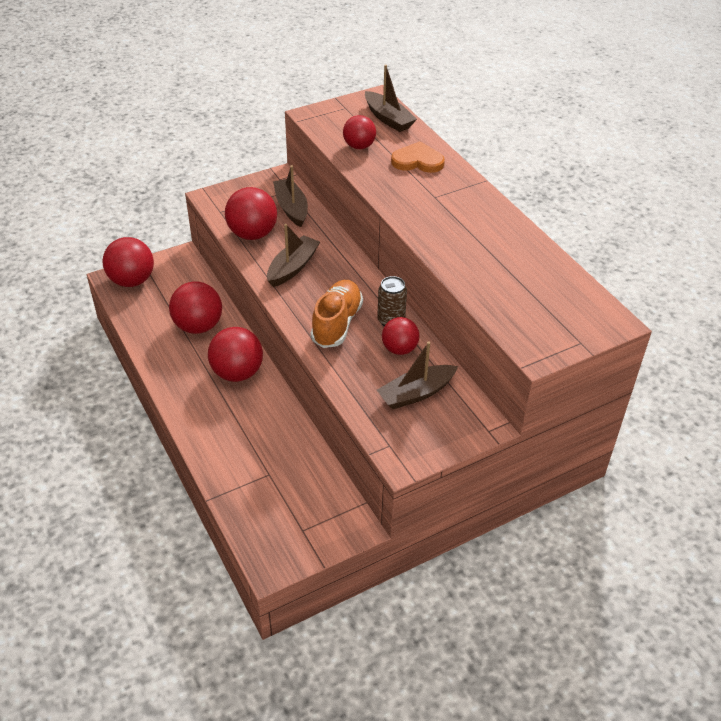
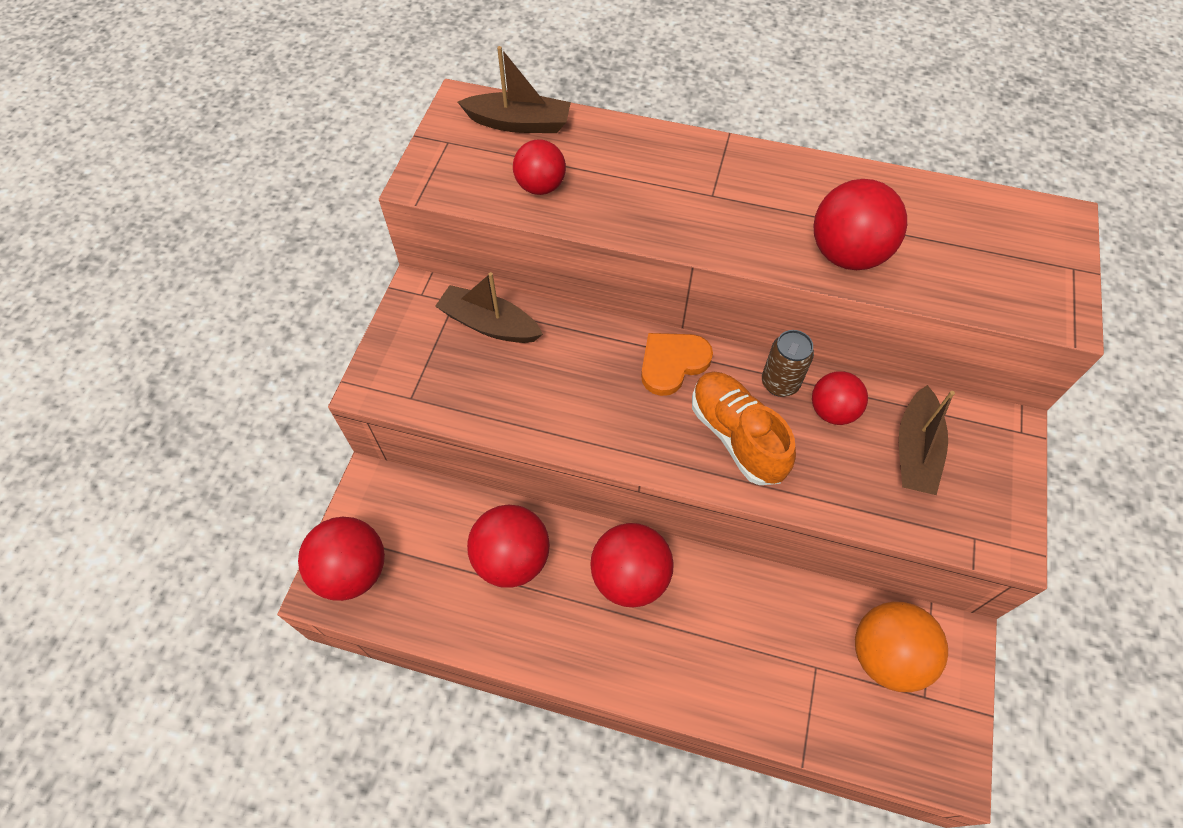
camera: 45 degrees left, 15 degrees up
(252, 234) = (492, 397): red ball -> red ball (847, 254)
(292, 267) = (597, 404): brown boat -> none
(309, 500) = (886, 656): none -> orange ball
(417, 161) = (630, 159): orange heart -> orange heart (672, 363)

